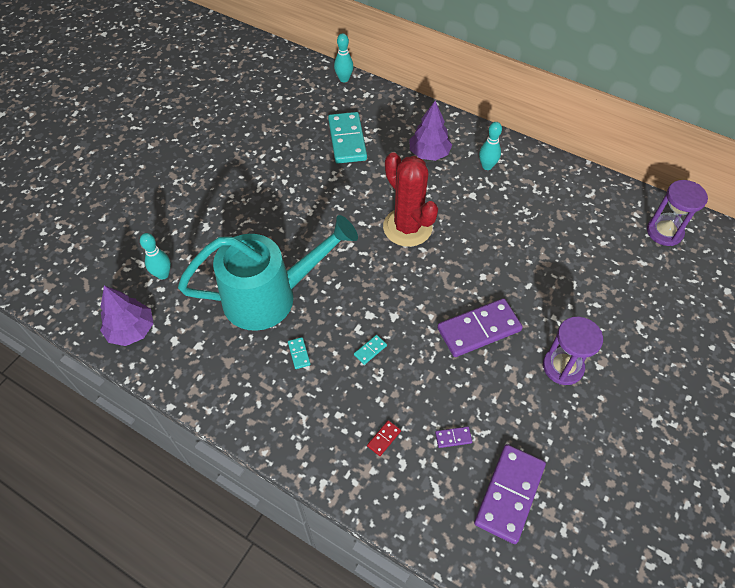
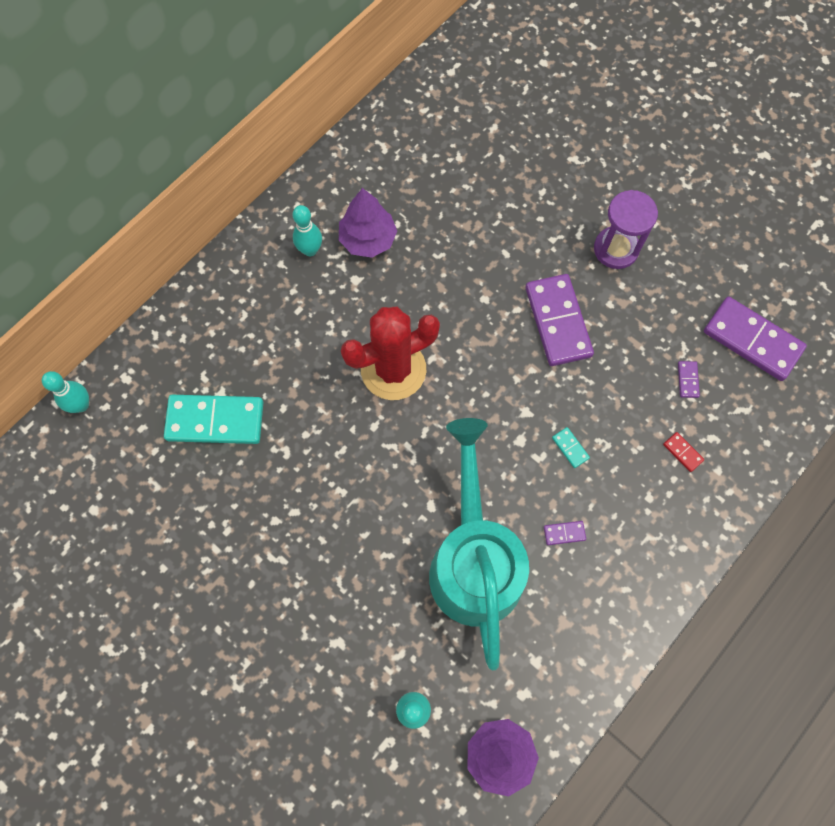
camera: 80 degrees left, 15 degrees up
(299, 353) = (564, 533): turquoise domino -> purple domino
(429, 153) = (270, 316): purple tree -> purple tree (368, 239)
(664, 232) = (455, 91): purple hourglass -> none

